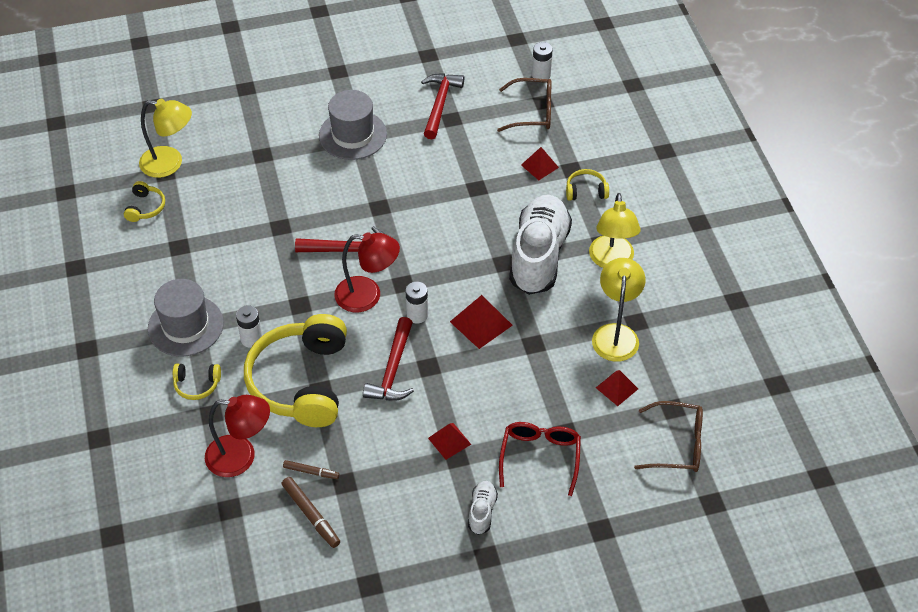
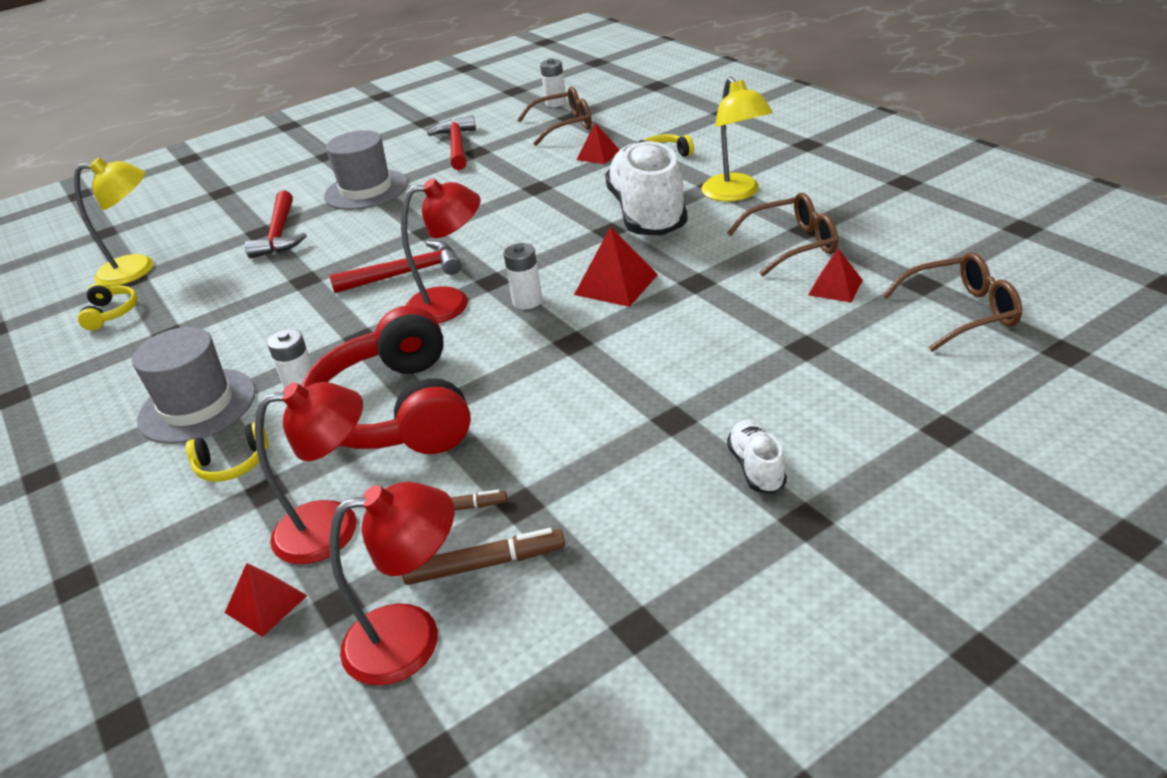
camera: 15 degrees left, 15 degrees down
(259, 545) = (412, 638): none -> red lamp
(301, 381) = (396, 411): yellow headphones -> red headphones
(311, 515) = (485, 564): brown marker -> brown marker turned 45 degrees counterclockwise
(393, 369) = (524, 359): red hammer -> red hammer (280, 234)
(449, 441) = (651, 405): red pyramid -> red pyramid (266, 604)
(540, 457) = (792, 382): red glasses -> none
(616, 334) = (792, 245): yellow lamp -> brown glasses

